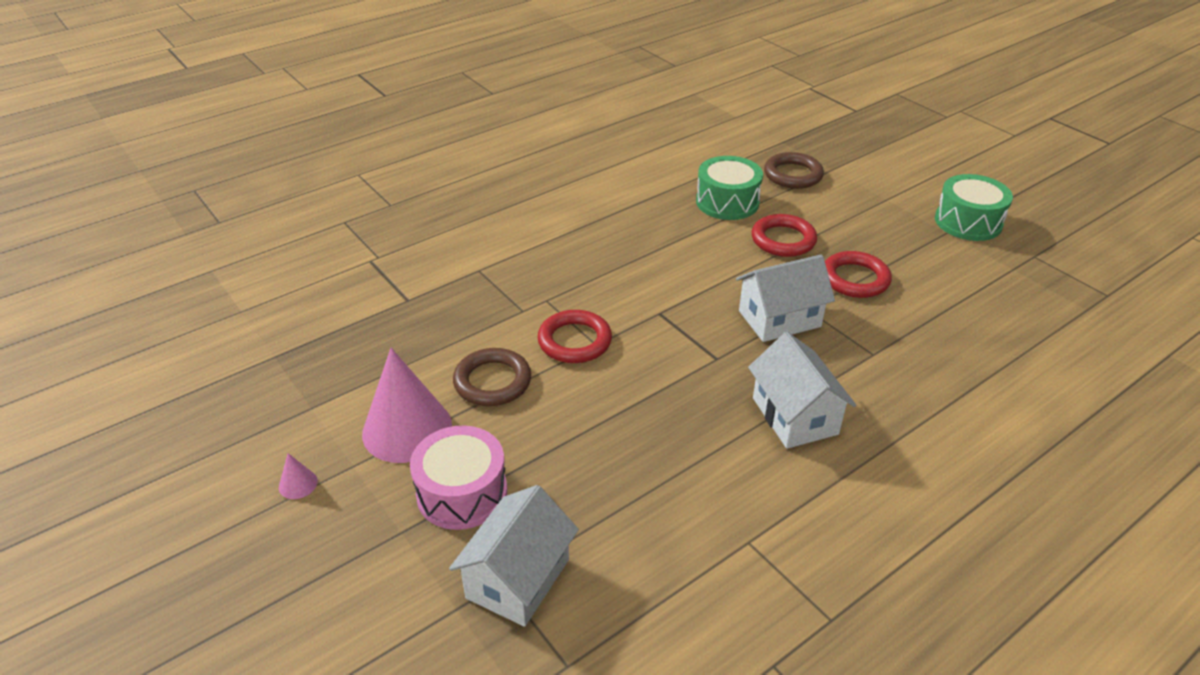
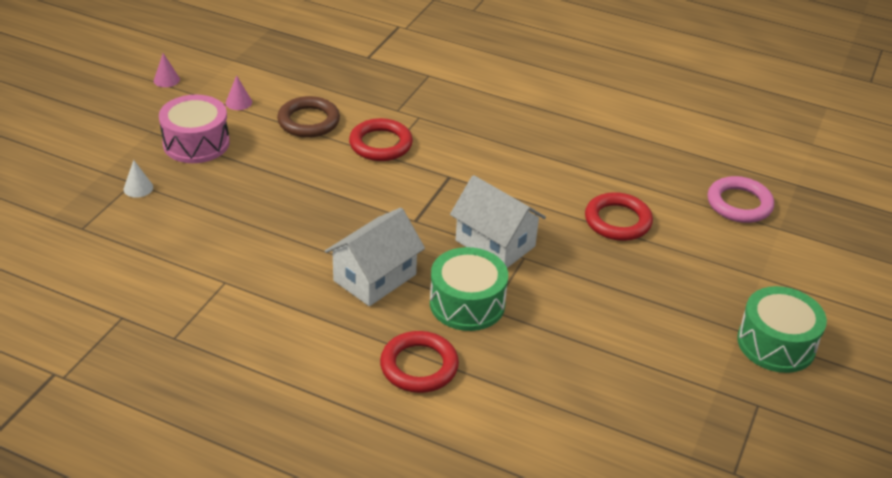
camera: 60 degrees right, 0 degrees up
(407, 429) = (238, 102): pink cone -> pink cone, size x0.40
(518, 578) = (138, 188): white house -> white cone
(727, 202) = (647, 174): green drum -> green drum (467, 303)
(793, 175) = (739, 204): brown ring -> pink ring
(855, 279) = (595, 278): red ring -> red ring (419, 366)

